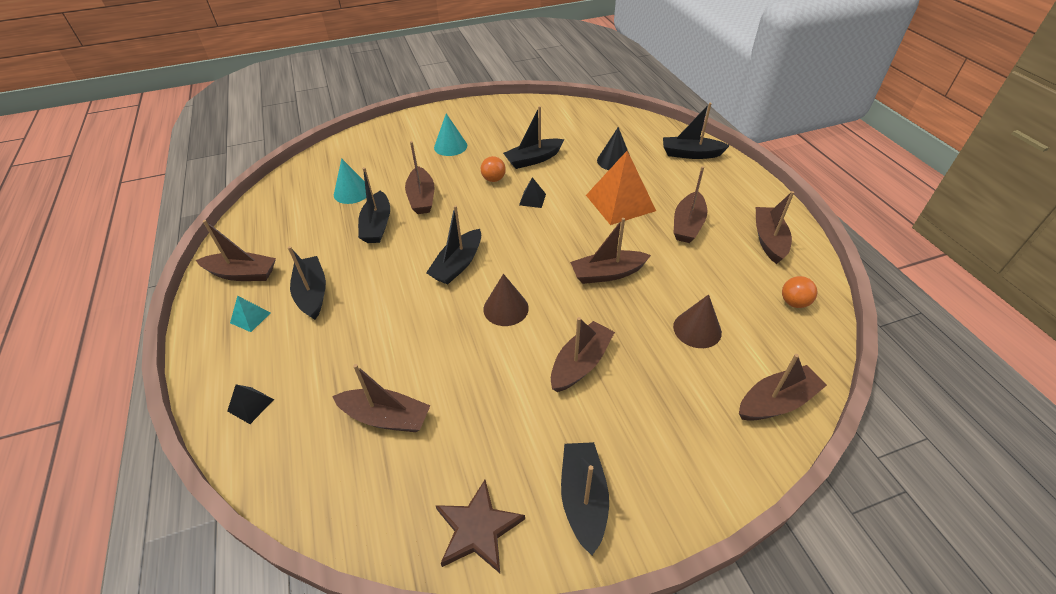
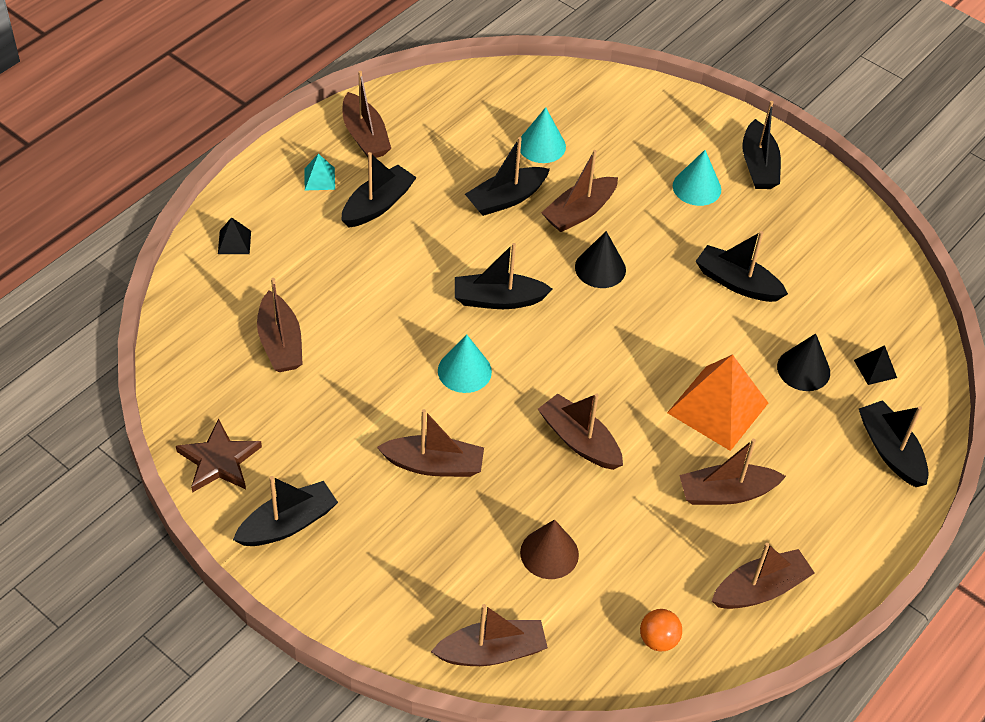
camera: 55 degrees right, 5 degrees up
(457, 120) = (758, 165): none -> black boat
(474, 207) = (600, 268): none -> black cone
(493, 179) = (665, 262): orange ball -> none
(506, 308) = (464, 371): brown cone -> turquoise cone
(532, 199) = (656, 316): black pyramid -> black pyramid (875, 368)
(776, 402) = (492, 652): brown boat -> brown boat turned 45 degrees counterclockwise

